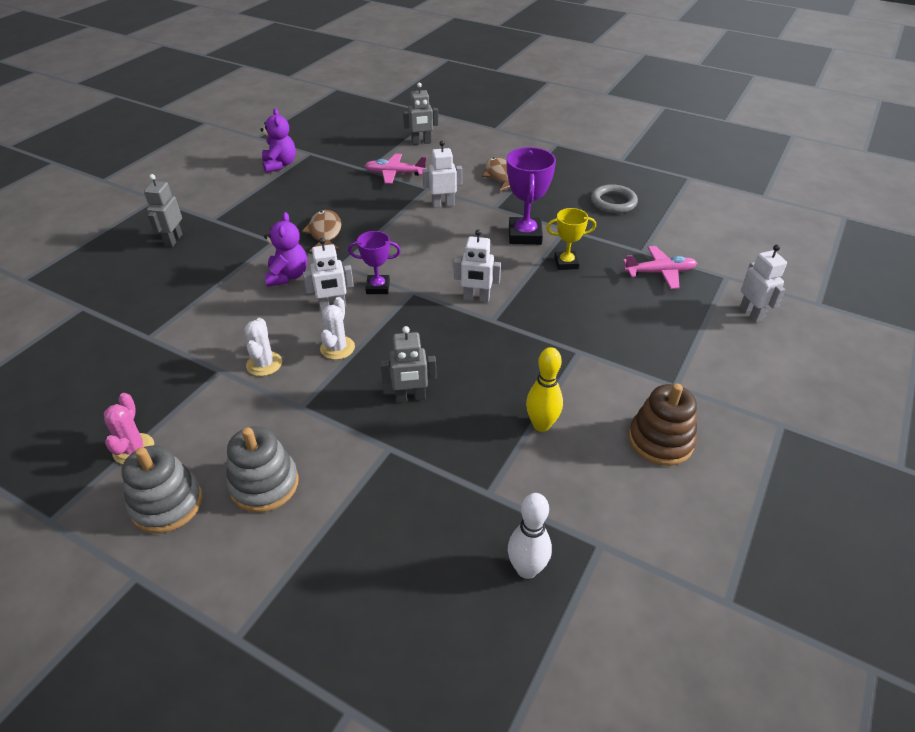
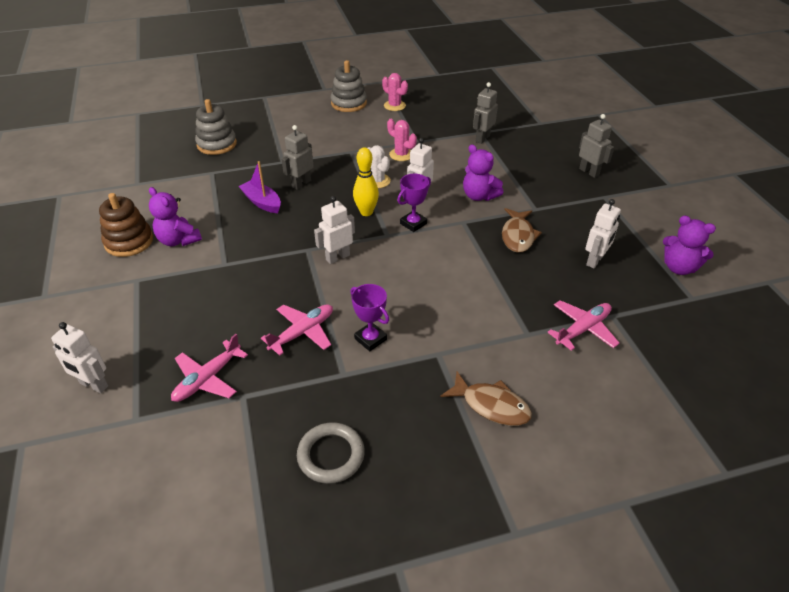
camera: 135 degrees right, 0 degrees up
(264, 364) = (401, 154): white cactus -> pink cactus
(264, 484) = (320, 125): grey stacking toy -> grey stacking toy (217, 144)
(325, 233) = (518, 236): brown fish -> brown fish turned 60 degrees clockwise
(421, 142) = (644, 396): grey robot -> grey robot (482, 138)
(443, 204) = (485, 324): white robot -> white robot (595, 260)
(477, 400) = (262, 202): none -> purple boat
(525, 235) = (370, 339): purple trophy -> purple trophy, size x0.62
(526, 569) = (167, 160): white bowling pin -> none
(541, 425) = (210, 211): yellow bowling pin -> yellow bowling pin (366, 212)
(566, 263) = (302, 332): yellow trophy -> pink plane
(604, 407) = (178, 240): none -> purple teddy bear

